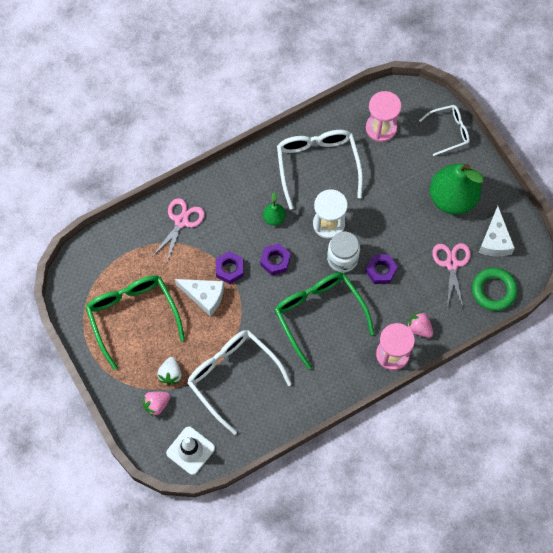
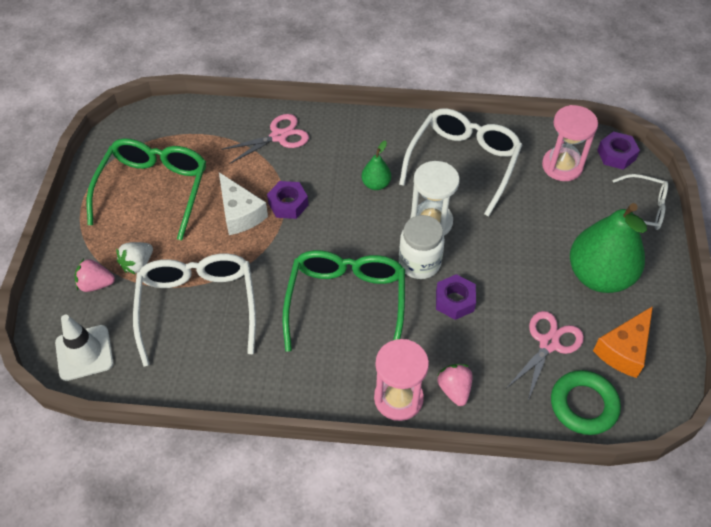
camera: 35 degrees right, 15 degrees down
(275, 261) = (343, 224): purple nut -> purple nut (616, 155)
(495, 240) = (624, 350): white cheese -> orange cheese

